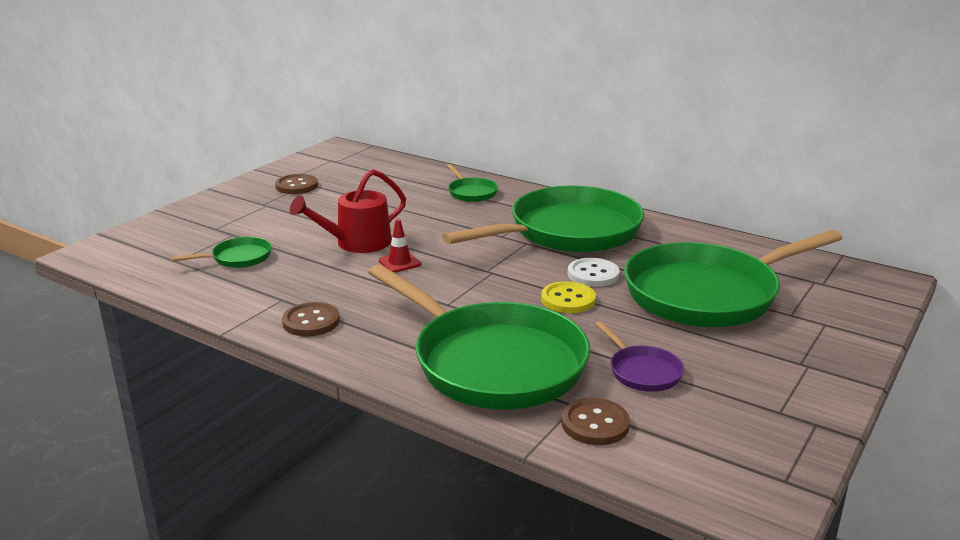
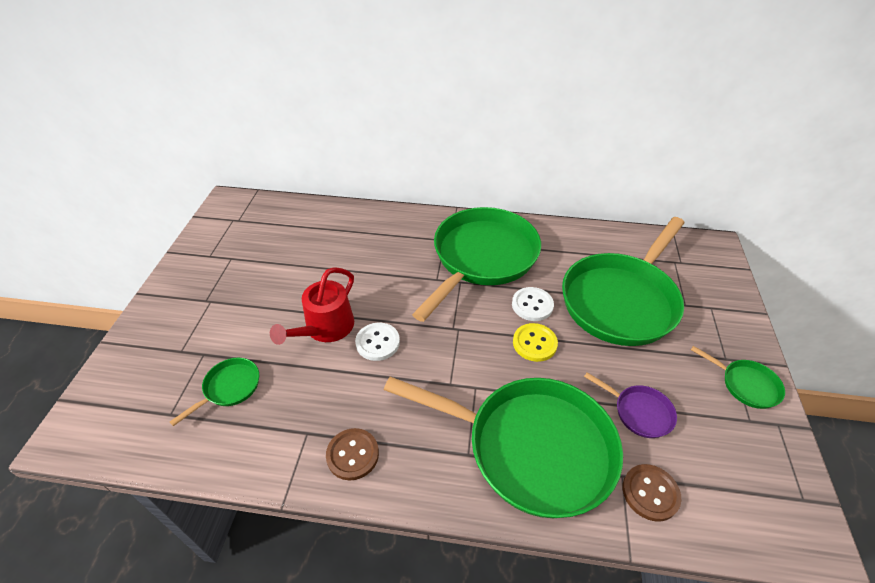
camera: 25 degrees left, 20 degrees up
(296, 186) = (222, 265): brown button -> none
(399, 262) = (377, 342): red traffic cone -> white button
(471, 192) = (378, 230): green pan -> green pan (745, 384)

